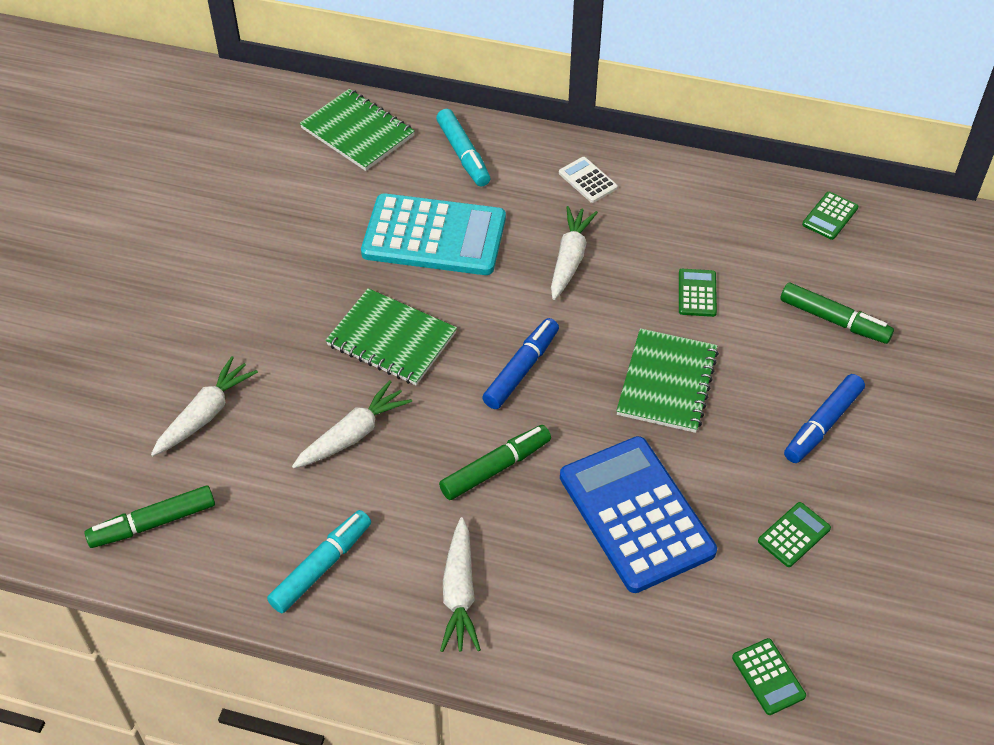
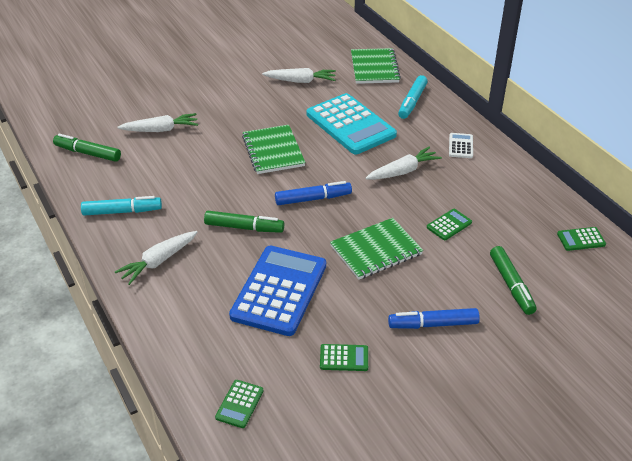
camera: 45 degrees right, 10 degrees down
(353, 434) = (204, 174): white carrot -> white carrot (300, 81)

